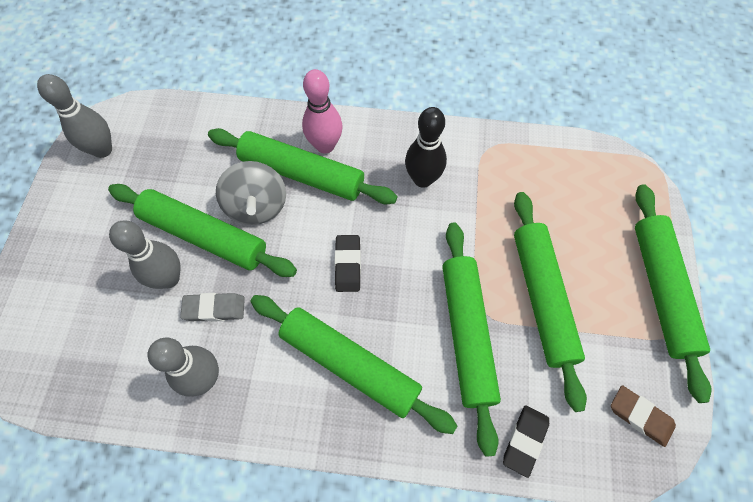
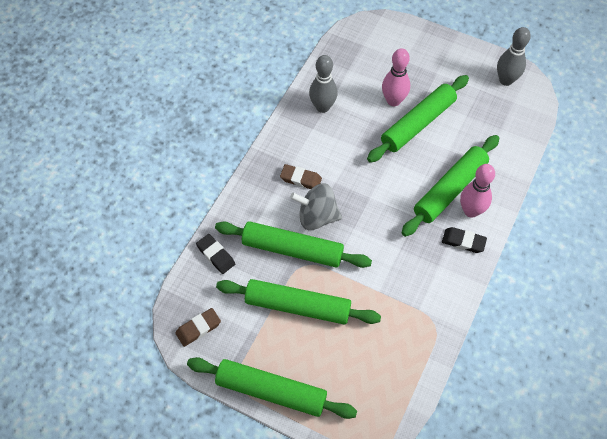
camera: 110 degrees right, 5 degrees down
(169, 278) = (393, 101): grey bowling pin -> pink bowling pin
(214, 309) = (364, 119): grey eraser -> none
(257, 206) = (431, 157): grey spinning top -> grey spinning top (317, 217)
(348, 265) = (367, 197): black eraser -> black eraser (463, 241)
(350, 364) = (300, 179): green rolling pin -> brown eraser
(423, 179) = (420, 266): black bowling pin -> none

